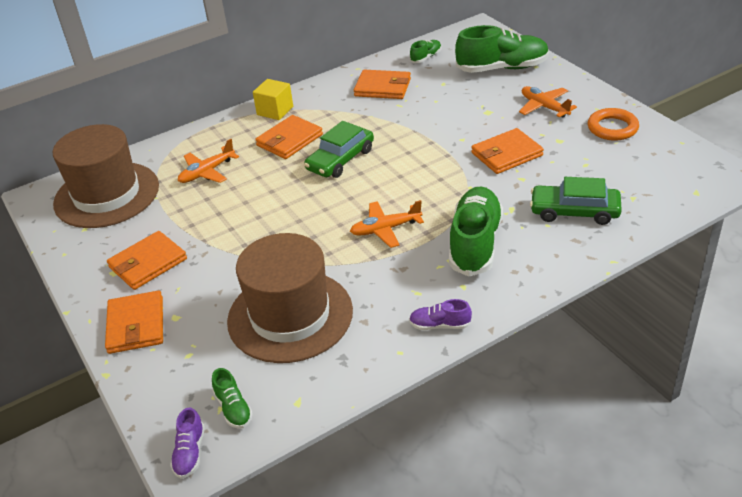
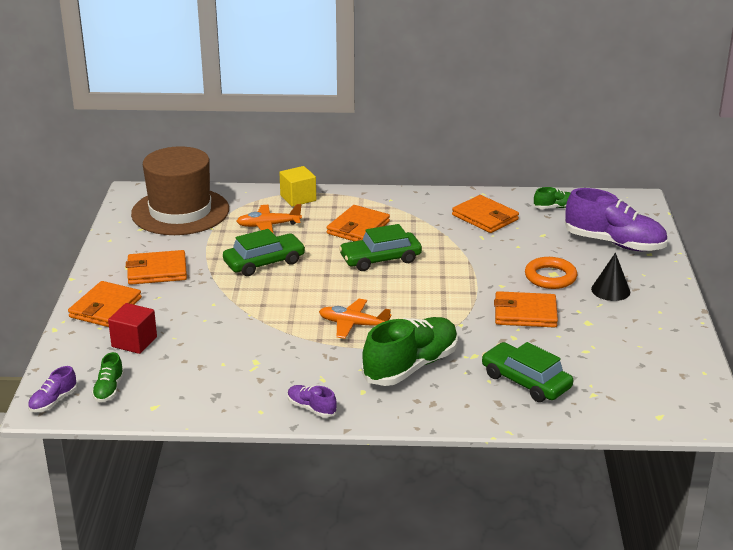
camera: 30 degrees right, 10 degrees down
(204, 346) = (134, 342): none -> red cube
(242, 208) = (264, 262): none -> green car
(275, 111) = (373, 201): yellow cube -> yellow cube (298, 198)
(289, 140) = (358, 228): orange wallet -> orange wallet turned 45 degrees counterclockwise
(290, 316) = (213, 350): brown hat -> none
(502, 68) = (614, 243): green shoe -> purple shoe
(544, 107) = (610, 290): orange plane -> black cone
(612, 128) = (652, 333): orange ring -> orange ring (550, 277)

